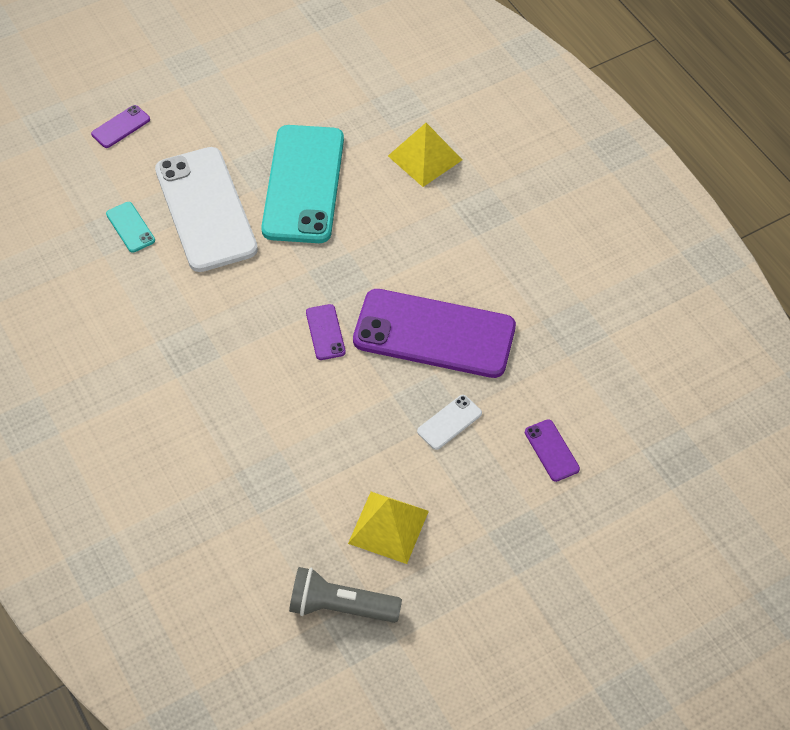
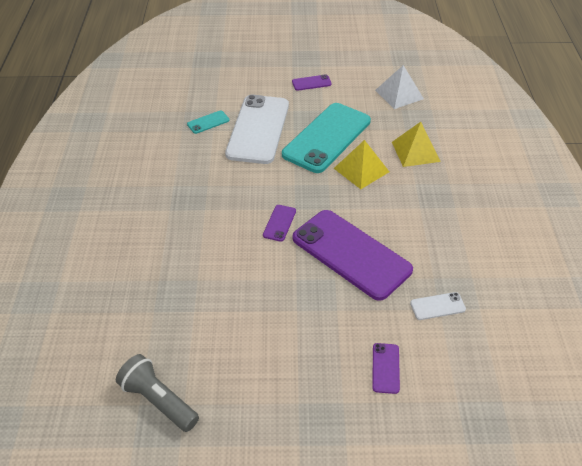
camera: 30 degrees right, 10 degrees down
(121, 127) = (243, 73): purple phone -> purple phone (311, 83)
(130, 227) = (208, 122): turquoise phone -> turquoise phone turned 60 degrees clockwise
(353, 76) = (399, 94): none -> white pyramid
(388, 527) = (231, 363): yellow pyramid -> yellow pyramid (361, 170)
(449, 422) = (323, 314): white phone -> white phone (437, 306)

